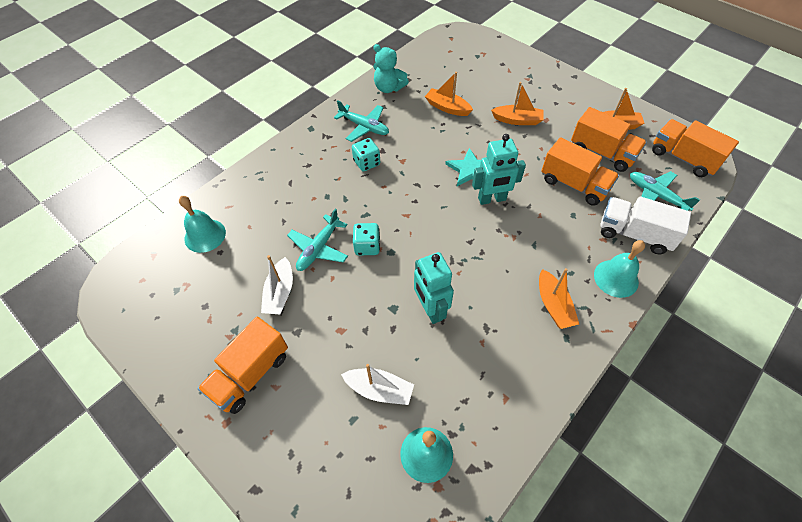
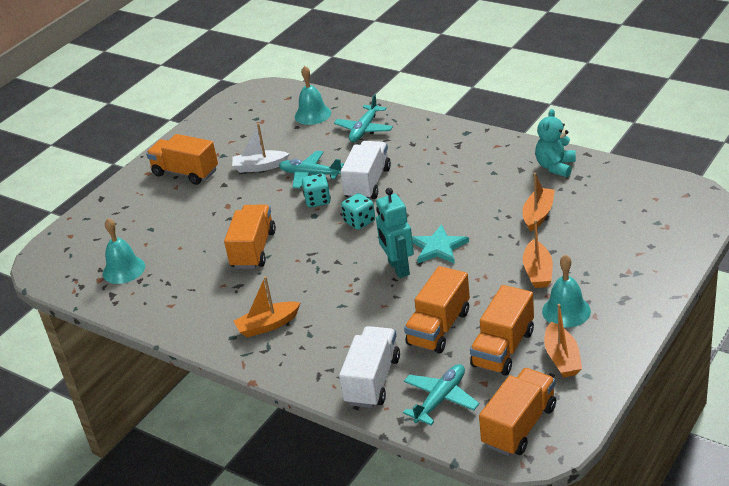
camera: 85 degrees right, 20 degrees down
(356, 204) = (368, 183): none -> white truck
(364, 127) = (481, 164): turquoise plane -> turquoise plane (364, 129)
(367, 163) = (427, 177): turquoise dice -> turquoise dice (359, 222)
(379, 389) = (175, 236): white boat -> none
(430, 309) = (253, 250): turquoise robot -> orange truck
(616, 278) = (308, 368): turquoise bell -> turquoise bell (566, 311)

